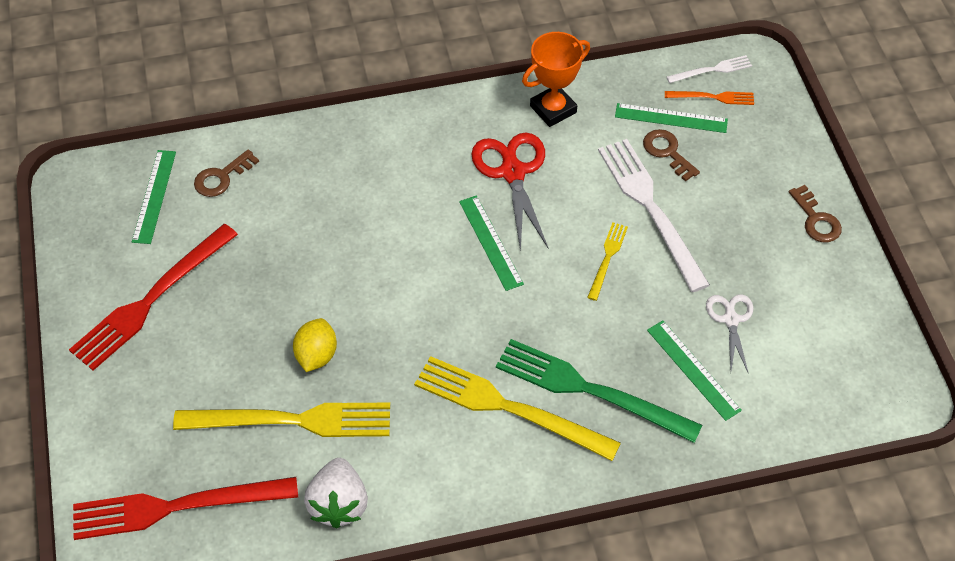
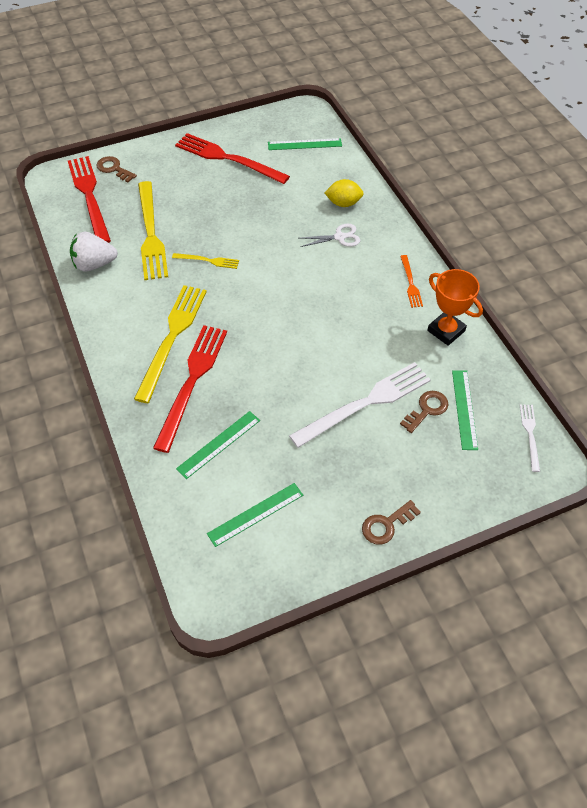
camera: 80 degrees right, 0 degrees up
(221, 177) = (327, 170): brown key -> brown key (114, 169)
(316, 355) = (199, 236): yellow lemon -> yellow lemon (343, 203)
(491, 242) = (309, 310): green ruler -> green ruler (255, 514)
(512, 172) = (376, 314): red scissors -> none
(590, 390) = (192, 382): green fork -> red fork
(607, 258) = (310, 380): yellow fork -> yellow fork (208, 261)
(712, 70) = (530, 434): white fork -> white fork turned 150 degrees counterclockwise
(712, 97) = (498, 437): orange fork -> orange fork (410, 283)
(731, 320) = (269, 466): white scissors -> white scissors (339, 237)

